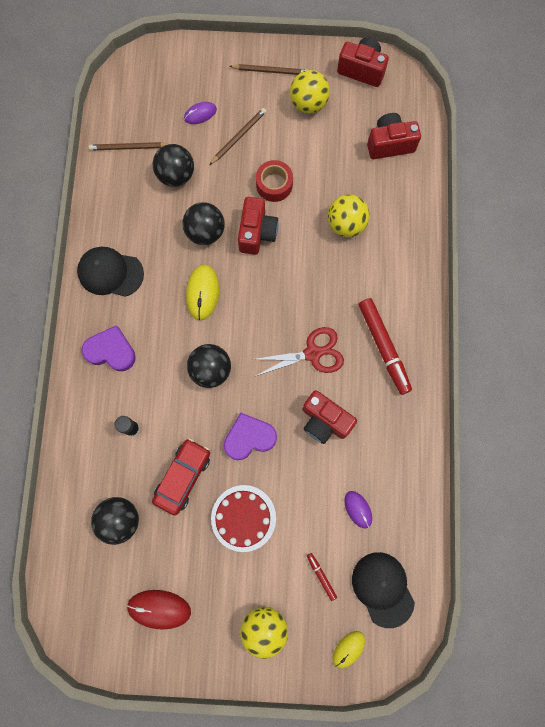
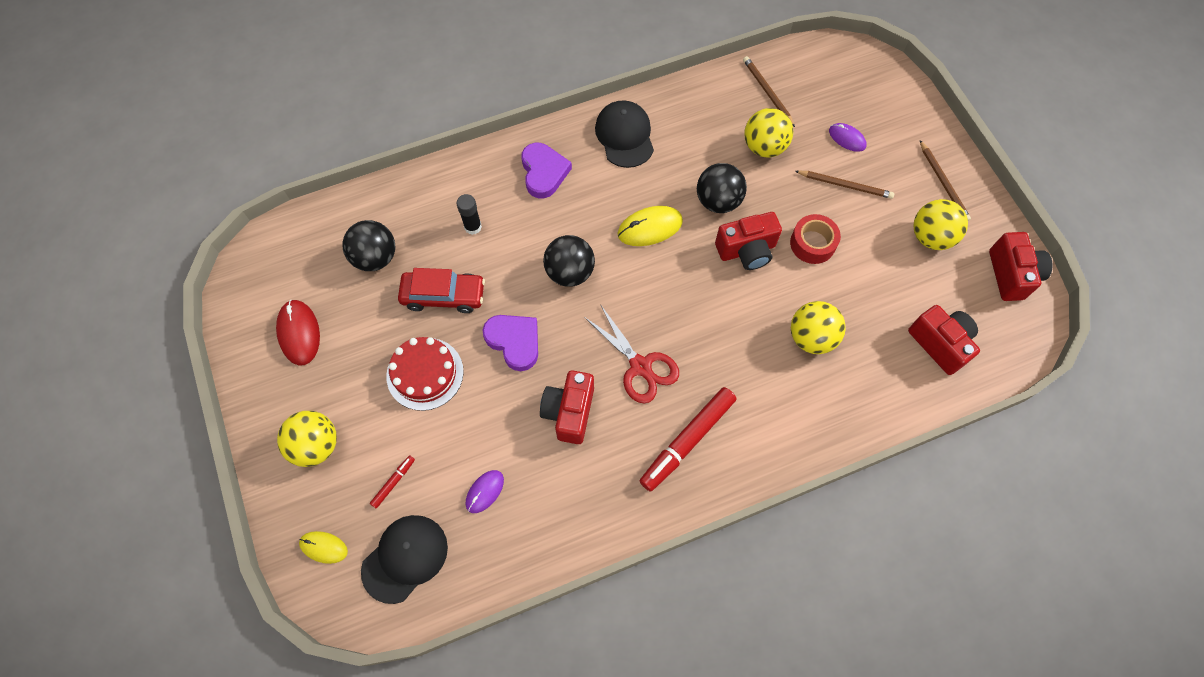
camera: 65 degrees right, 10 degrees down
(176, 175) = (764, 147): black ball -> yellow ball

